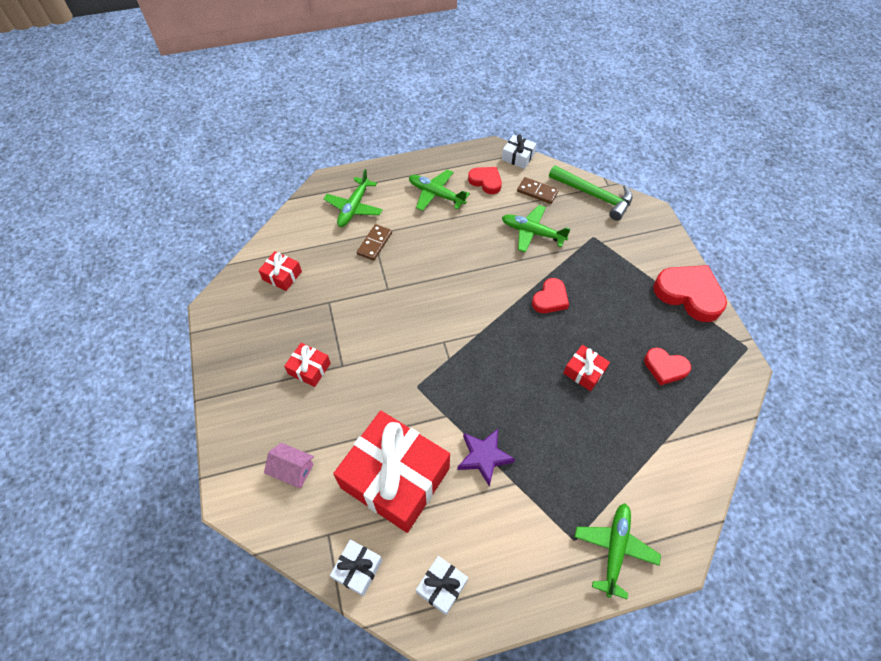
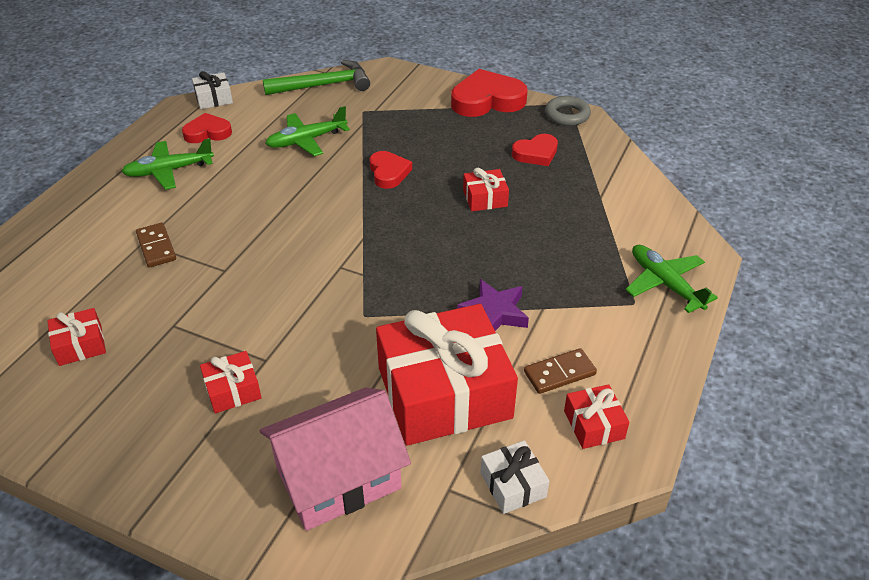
camera: 50 degrees left, 15 degrees down
(292, 470) = (338, 478): pink house -> pink house, size x2.08
(354, 207) = (87, 236): green plane -> none
(442, 586) = (594, 424): white gift -> red gift
(537, 192) = (269, 111): brown domino -> brown domino (559, 373)
(732, 356) = (567, 115): none -> grey ring

